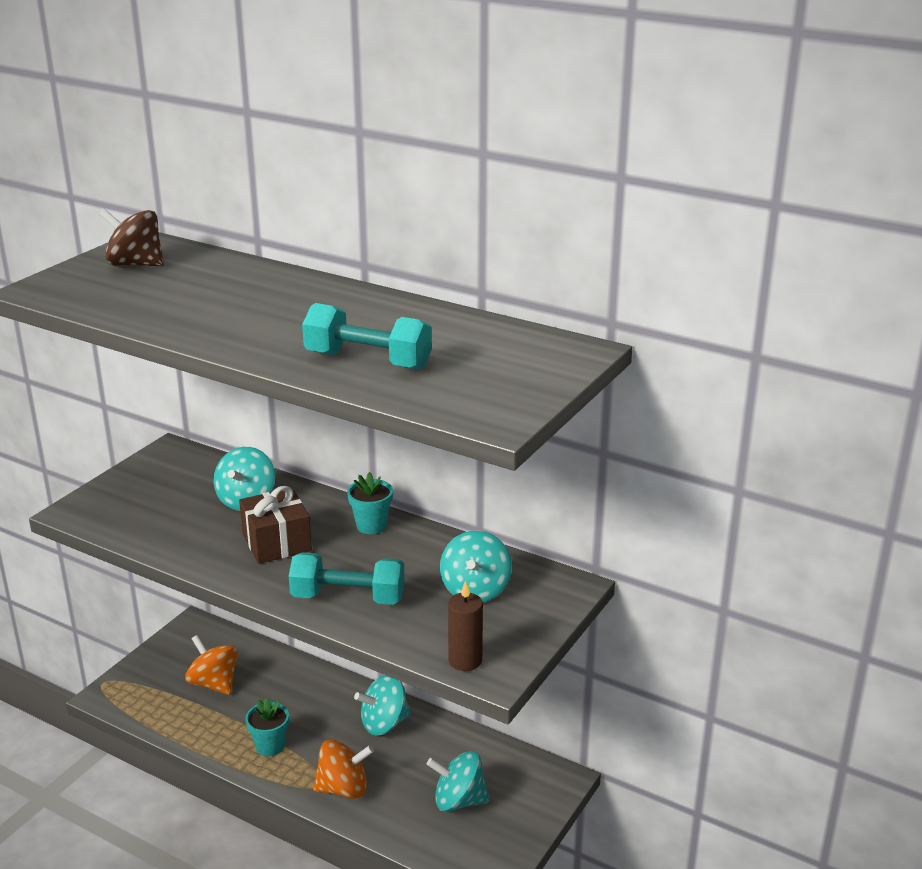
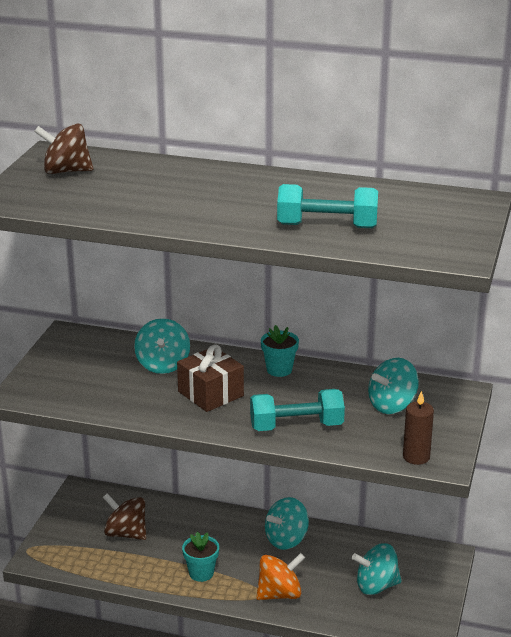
camera: 15 degrees left, 0 degrees up
(214, 683) = (126, 533): orange spinning top -> brown spinning top
(475, 590) = (392, 405): turquoise spinning top -> turquoise spinning top turned 60 degrees clockwise

